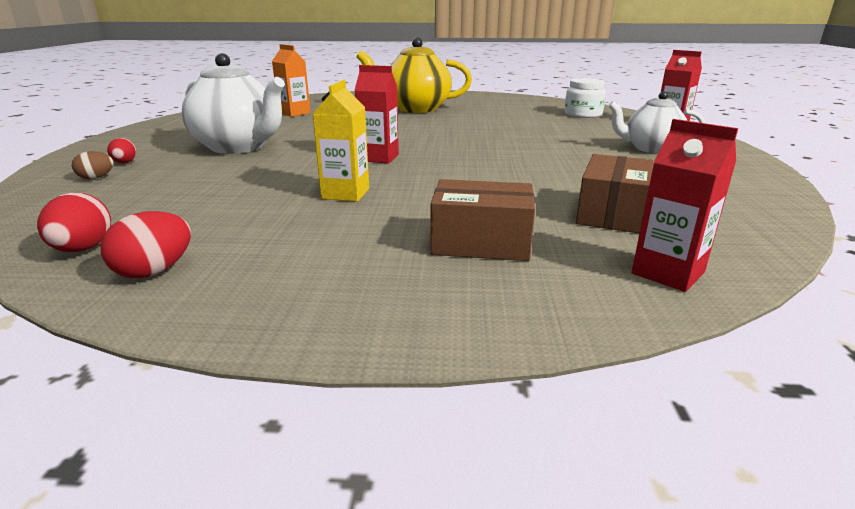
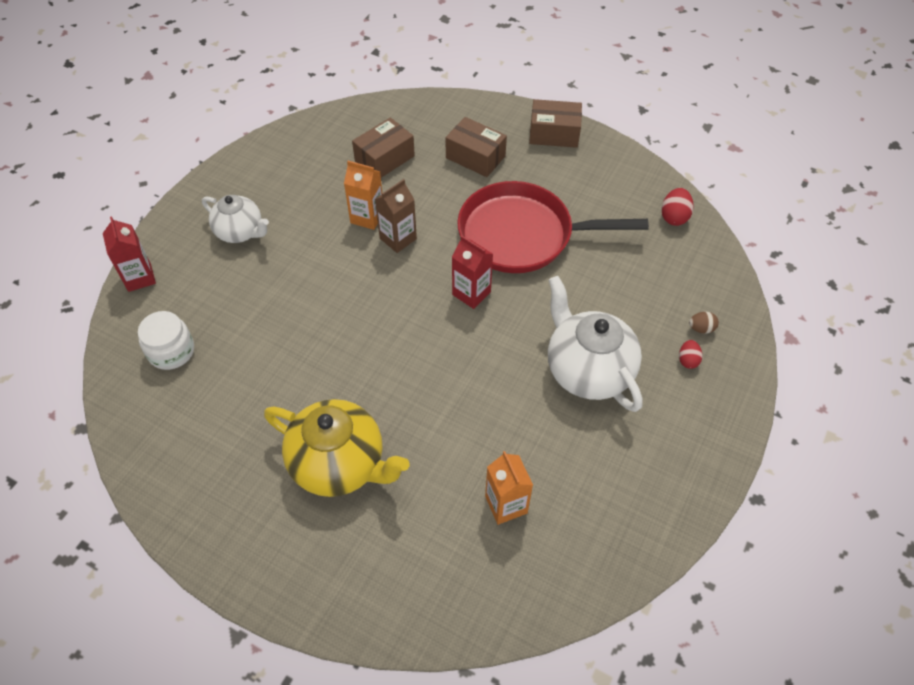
camera: 155 degrees left, 30 degrees up
(155, 271) = (634, 185): red egg -> none
(345, 194) = (522, 235): yellow carton -> red pan
(352, 310) = (554, 134): none -> brown box
(494, 169) = (398, 238): none -> brown carton
(549, 173) = (367, 217): none -> orange carton
(667, 273) = (414, 112): red carton -> none

